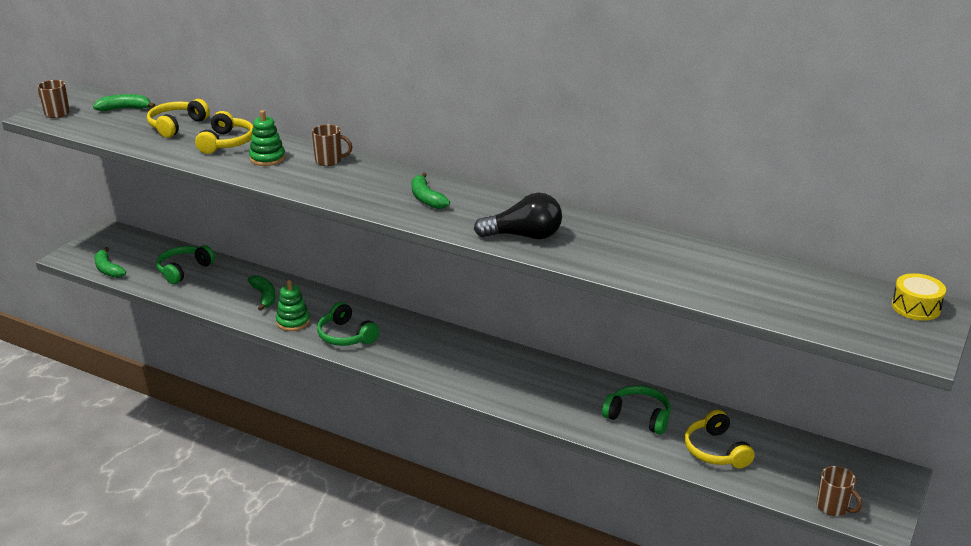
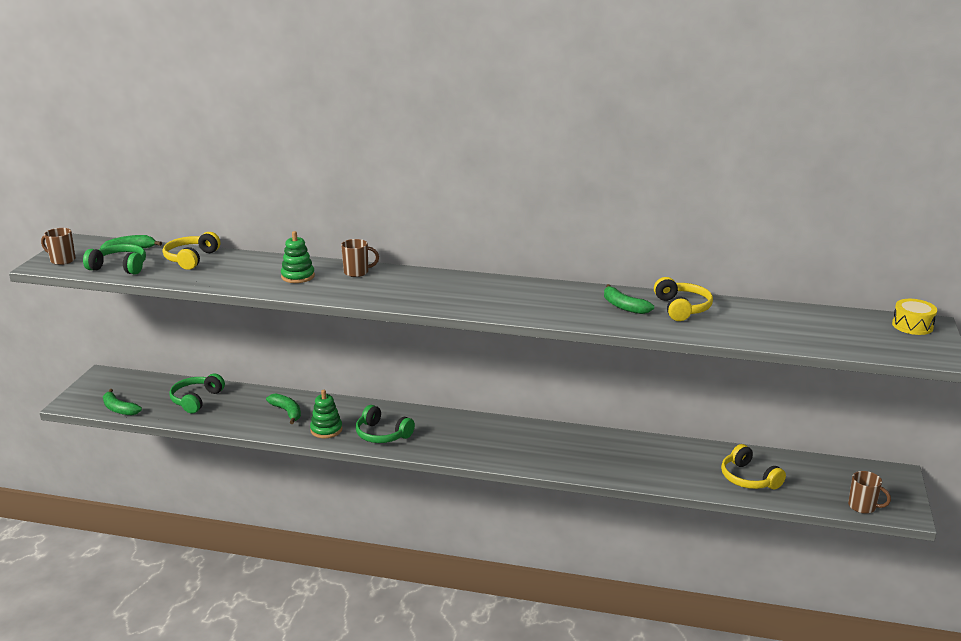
camera: 15 degrees left, 5 degrees down
(227, 143) = (250, 268): yellow headphones -> yellow headphones (682, 308)
(426, 198) = (465, 292): green banana -> green banana (623, 306)
(524, 236) = (570, 312): black light bulb -> none
(638, 417) = (672, 462): green headphones -> green headphones (120, 267)

